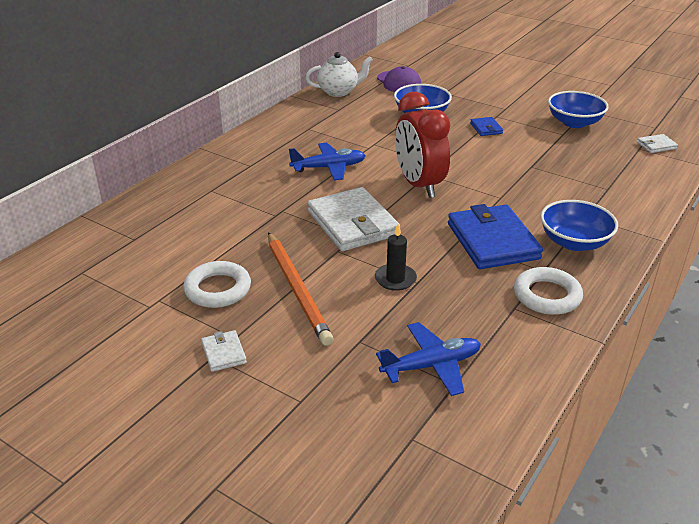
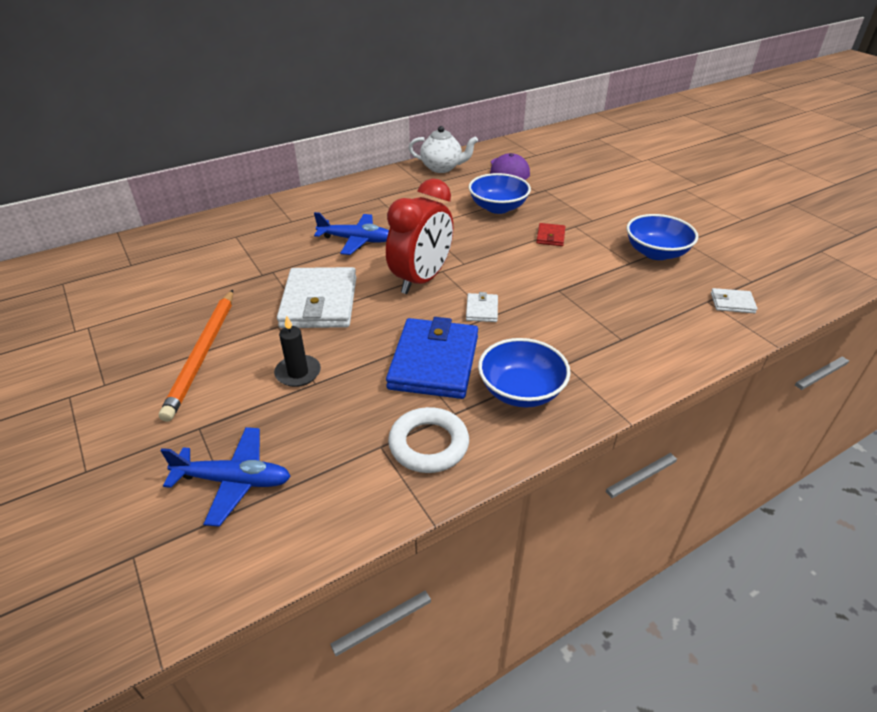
camera: 25 degrees right, 5 degrees up
(218, 289) = (141, 332): white ring -> none
(224, 353) = (79, 396): white wallet -> white wallet (482, 310)
(419, 185) = (421, 280): red clock -> red clock turned 150 degrees counterclockwise
(486, 128) = (550, 236): blue wallet -> red wallet

